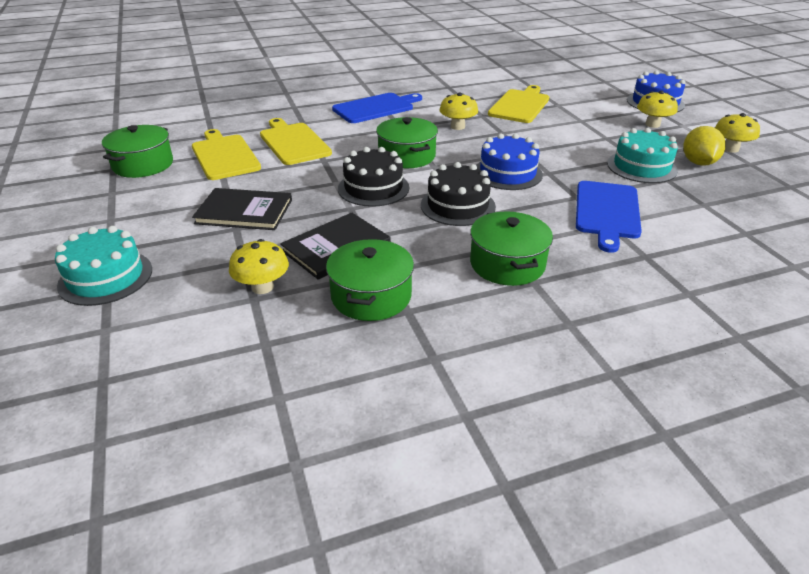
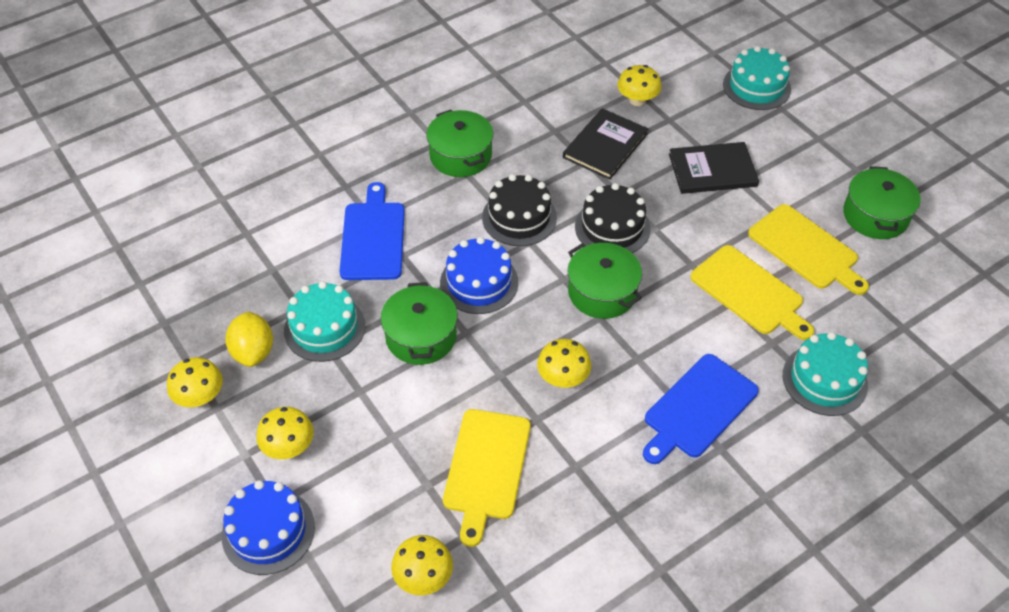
camera: 165 degrees right, 15 degrees up
(286, 107) = (824, 380): none -> turquoise cake
(371, 296) = (555, 108): green pot -> green pot (421, 336)
(561, 84) = (423, 576): none -> yellow mushroom

